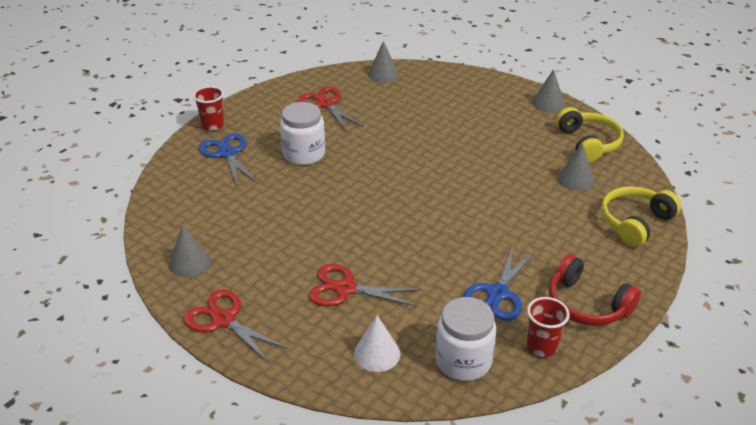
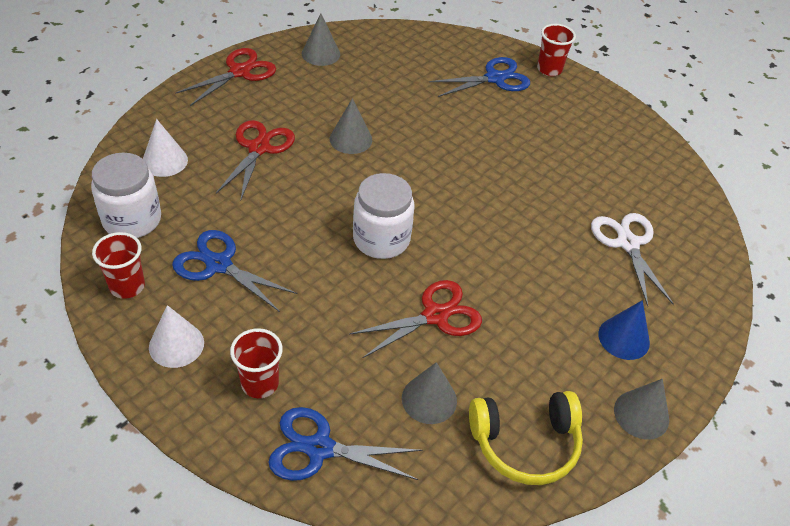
camera: 90 degrees right, 10 degrees up
(304, 154) = (494, 134): white jar -> white jar (381, 239)
(326, 104) = (605, 159): red scissors -> red scissors (435, 316)
(383, 74) = (694, 221): grey cone -> grey cone (351, 139)
(411, 100) = (627, 243): none -> white scissors
(494, 106) = (624, 338): none -> blue cone
(586, 304) = (176, 345): red headphones -> white cone
(599, 255) = (260, 383): none -> red cup
(635, 222) = (319, 448): yellow headphones -> blue scissors

